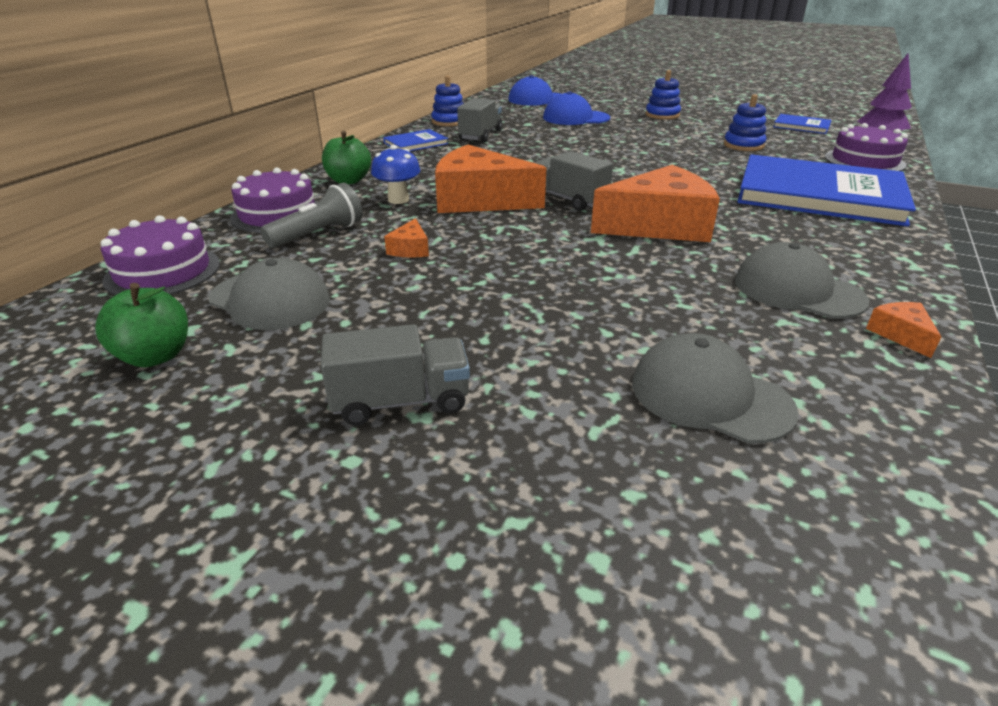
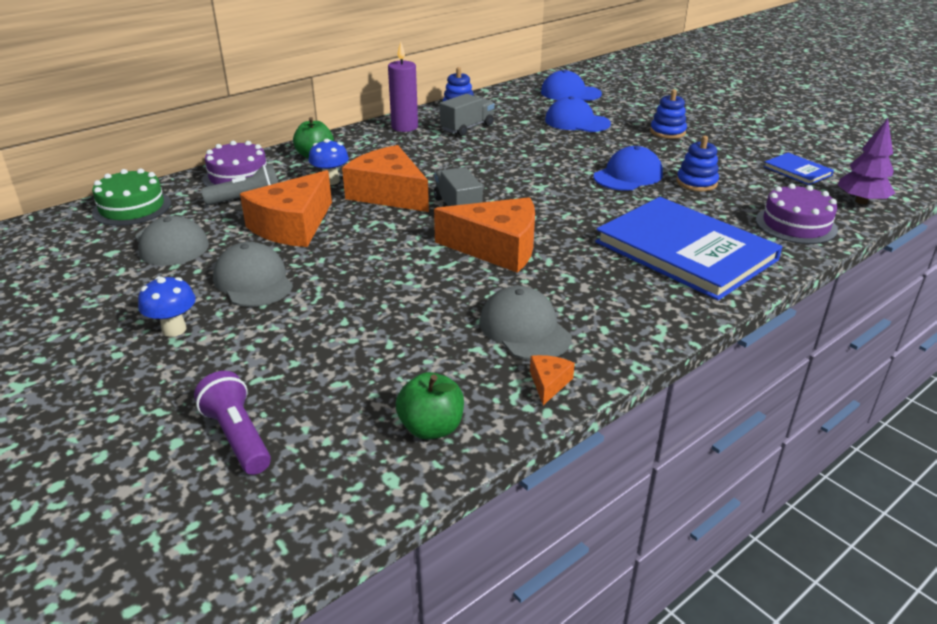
camera: 25 degrees right, 0 degrees up
(155, 356) = (80, 265): green apple -> green apple (431, 428)
(163, 271) = (132, 207): purple cake -> green cake
(401, 401) = (174, 329): grey truck -> blue mushroom
(410, 249) = (292, 226): orange cheese -> orange cheese, size x2.41
(416, 143) = (404, 127): blue book -> purple candle
(674, 517) = (238, 437): none -> purple flashlight
(681, 149) = (628, 176): none -> blue cap
(710, 396) = (351, 381): grey cap -> grey cap (253, 281)

